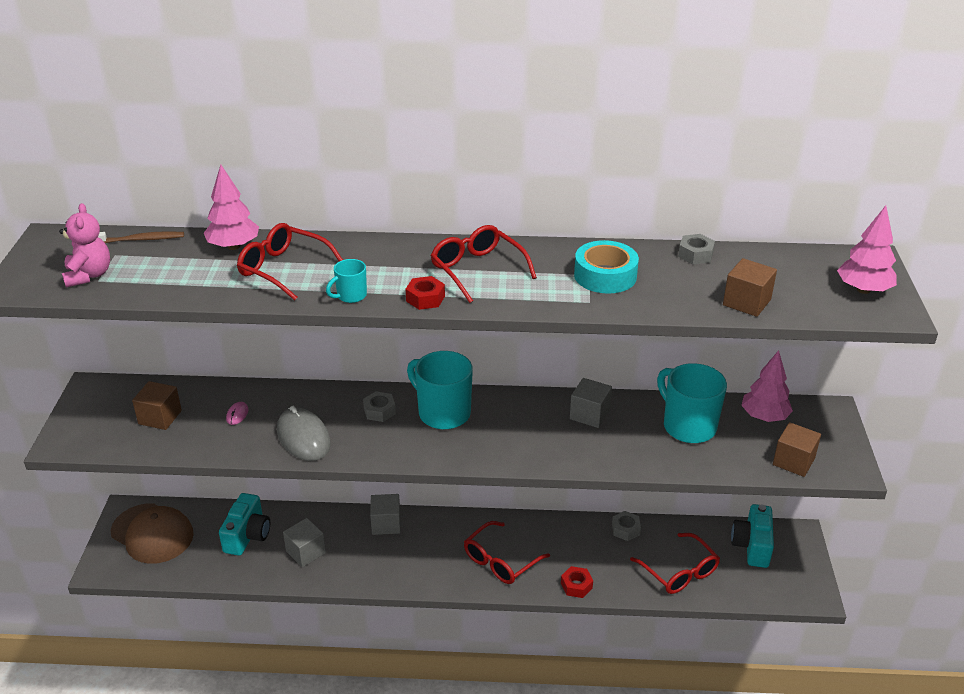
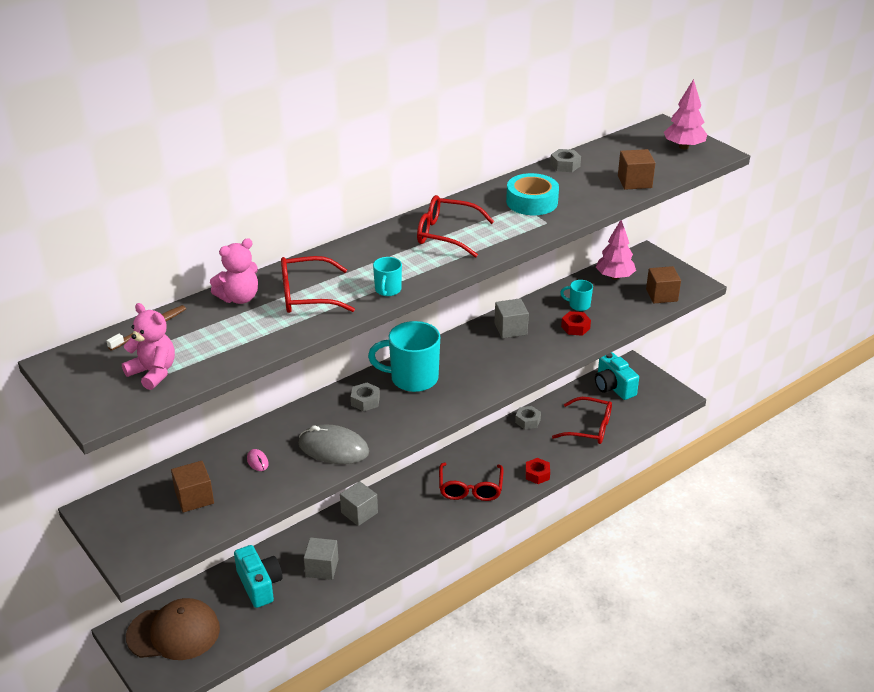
camera: 40 degrees left, 0 degrees up
(233, 246) = (239, 298): pink tree -> pink teddy bear
(425, 298) = (441, 268): red nut -> red nut (575, 327)
(688, 426) = (578, 305): turquoise mug -> turquoise mug, size x0.49

